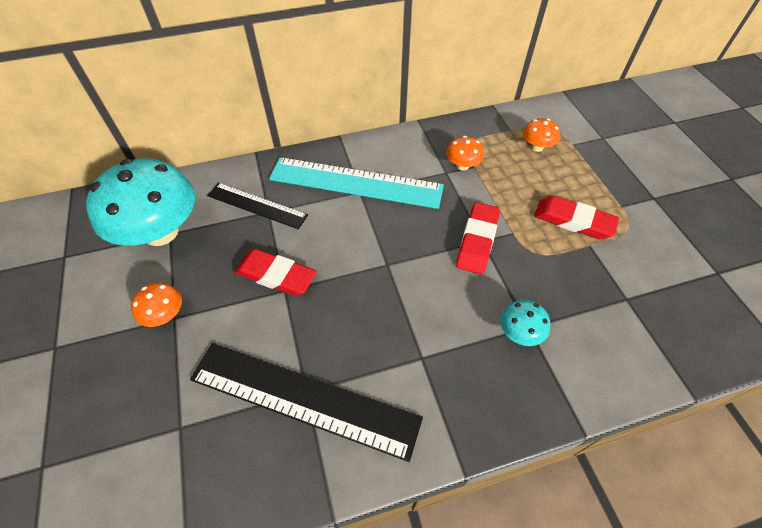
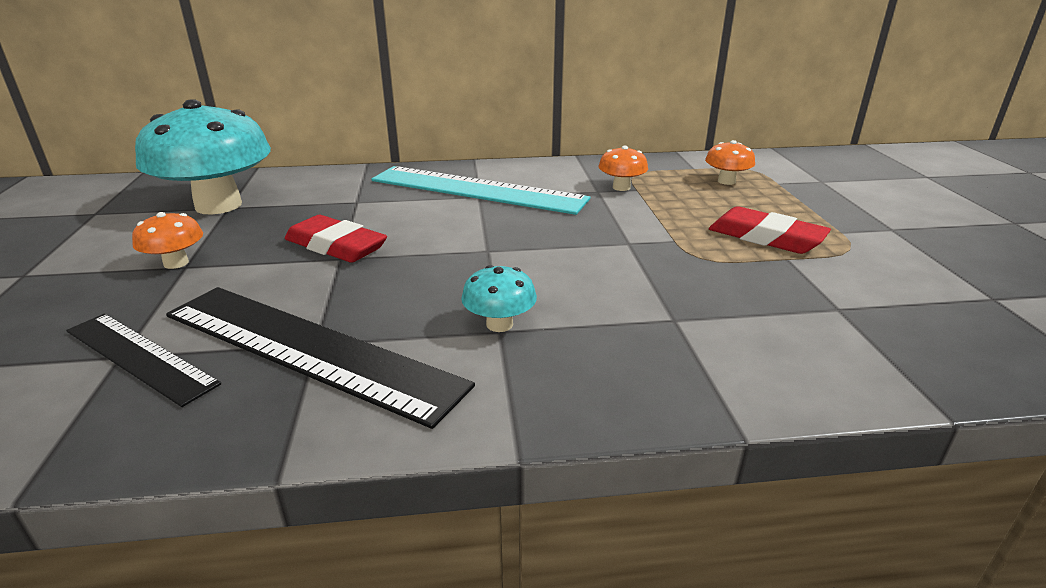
camera: 10 degrees right, 25 degrees down
(257, 205) = (345, 196): black ruler -> black ruler (140, 356)
(477, 241) = (621, 242): red eraser -> none
(519, 332) = (658, 322): turquoise mushroom -> turquoise mushroom (499, 324)

